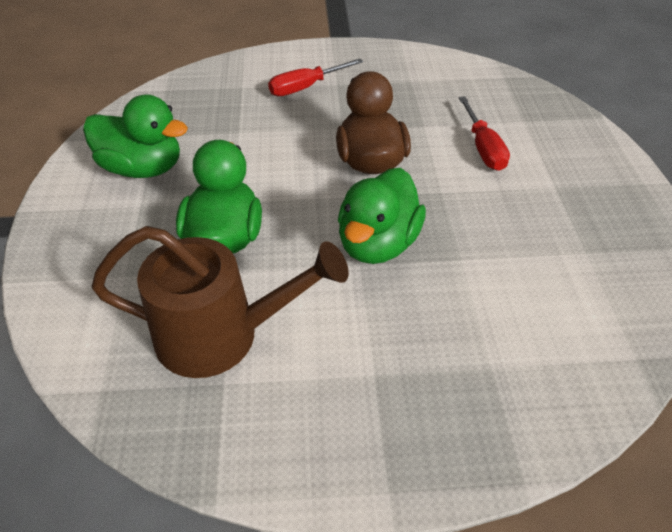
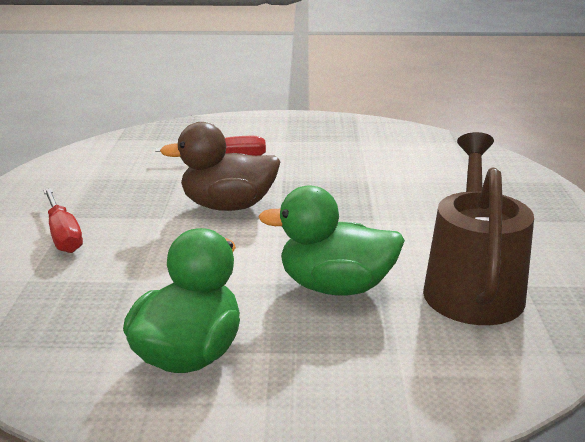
camera: 85 degrees left, 20 degrees down
(377, 244) = (349, 210): green duck -> none

